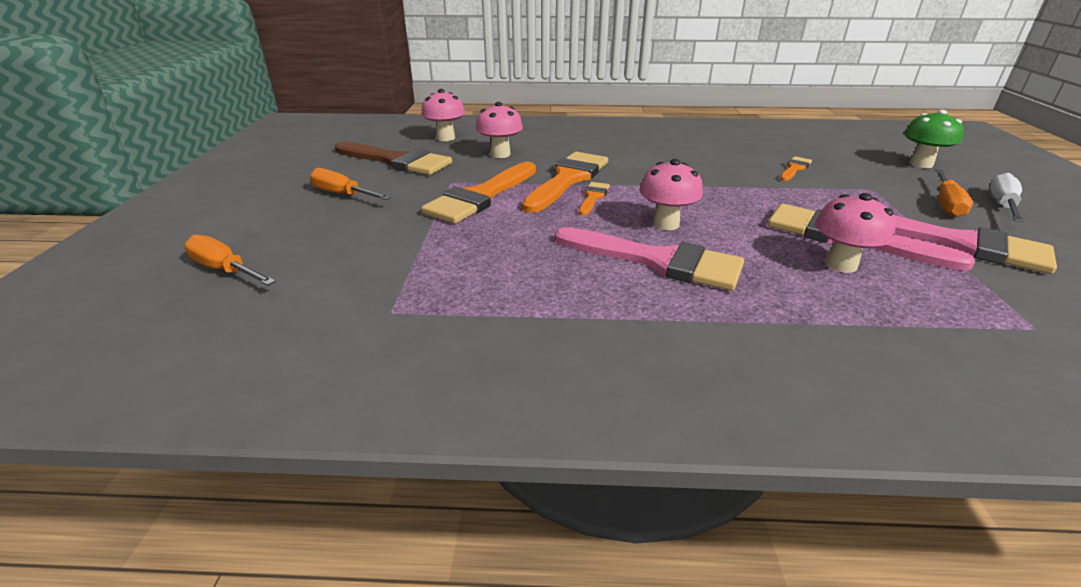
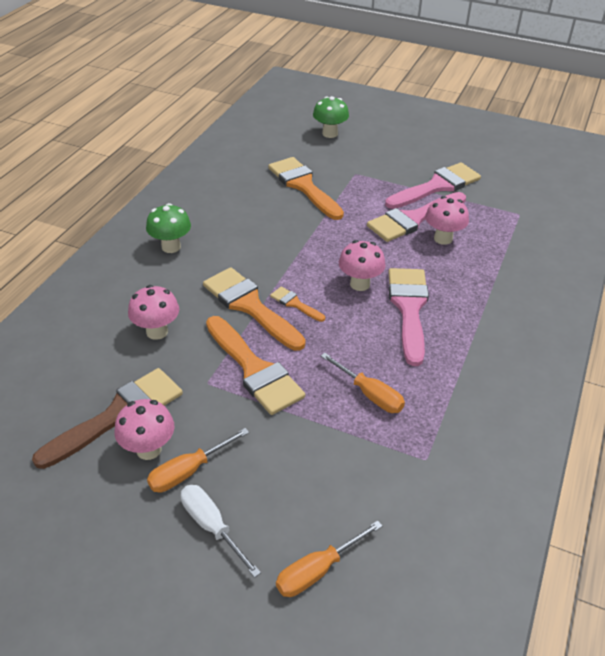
camera: 70 degrees left, 10 degrees up
(445, 138) = (72, 362): pink mushroom -> pink mushroom (148, 449)
(613, 138) = (171, 247): none -> green mushroom
(657, 261) = (409, 308): pink brush -> pink brush turned 45 degrees counterclockwise
(794, 168) = (303, 186): orange brush -> orange brush, size x2.10
(946, 204) = (391, 160): orange screwdriver -> orange screwdriver (370, 394)
(1002, 204) = (401, 143): white screwdriver -> white screwdriver (211, 526)

